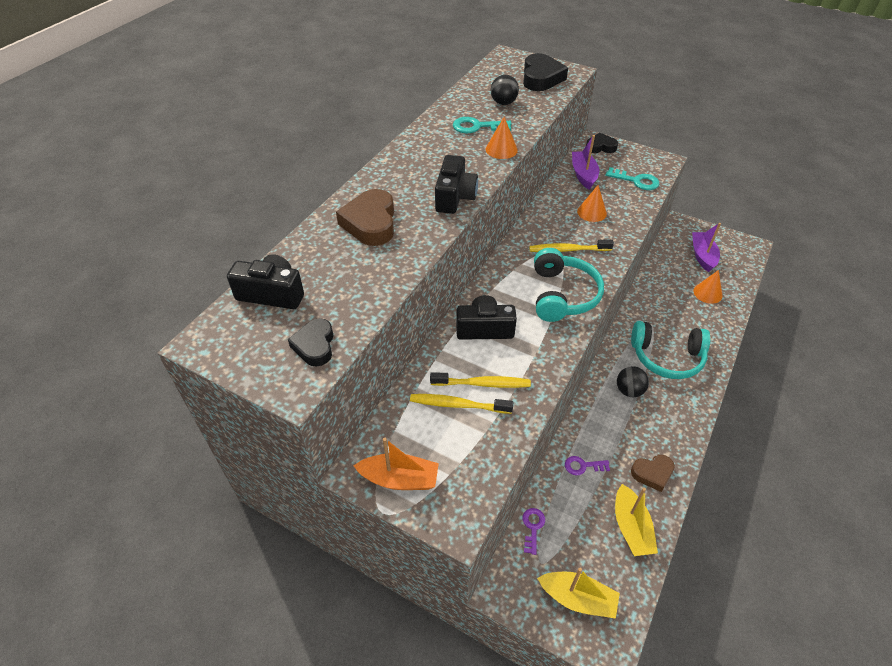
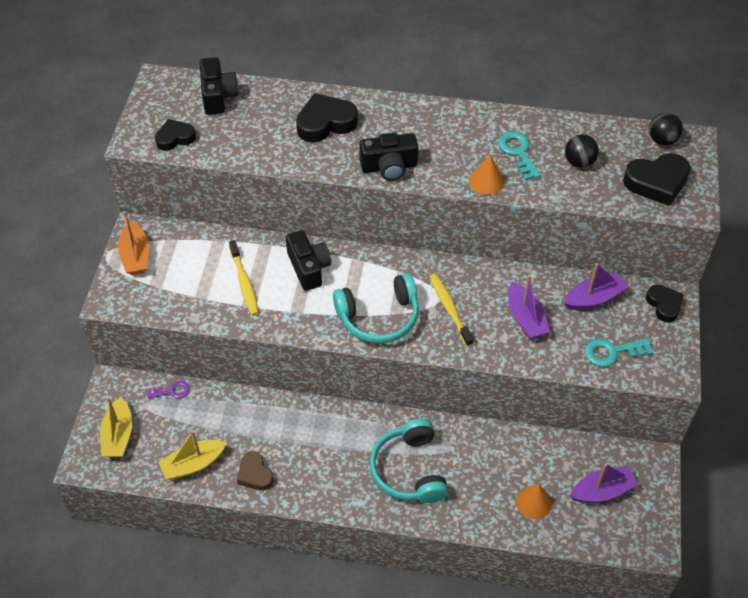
camera: 70 degrees right, 5 degrees up
(370, 223) = (325, 123): brown heart -> black heart
(458, 405) = (216, 272): yellow toothbrush -> none
(582, 466) = (244, 416): purple key -> none
(592, 212) = (525, 318): orange cone -> purple boat
(629, 390) = (348, 441): black ball -> black ball (662, 140)
(636, 181) = (612, 352): turquoise key -> turquoise key turned 75 degrees clockwise

